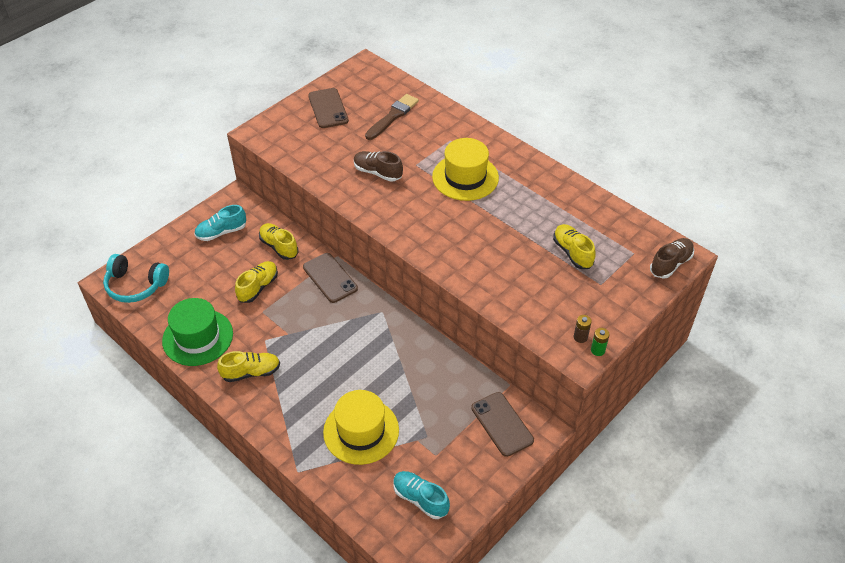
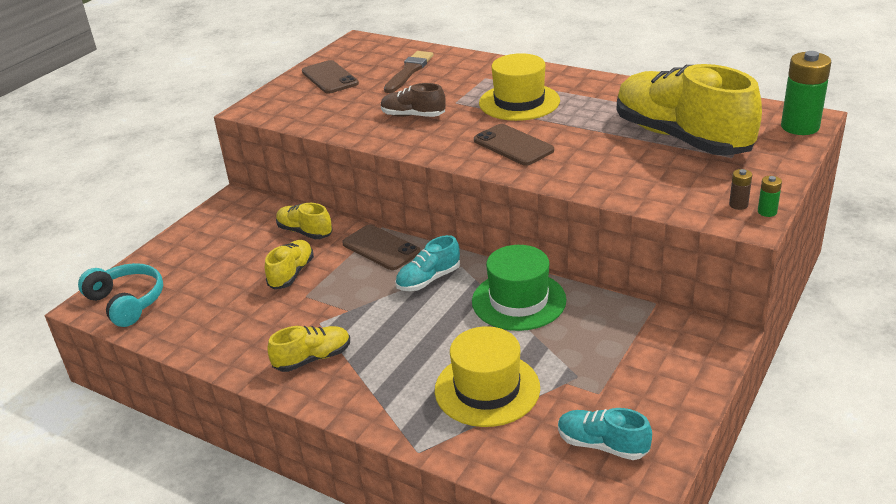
camera: 10 degrees left, 15 degrees down
(136, 285) = (127, 302): turquoise headphones -> turquoise headphones turned 135 degrees counterclockwise
(197, 337) = (227, 337): green hat -> green hat (518, 300)
(221, 232) = (226, 232): turquoise shoe -> turquoise shoe (428, 279)
(502, 424) = (667, 343): brown phone -> brown phone (513, 145)
(572, 252) = (681, 138): yellow shoe -> yellow shoe, size x2.22
(670, 264) = (800, 127): brown shoe -> green battery

